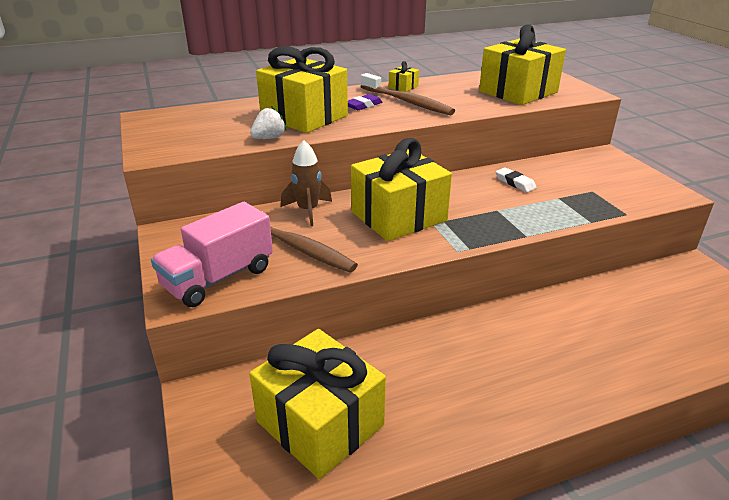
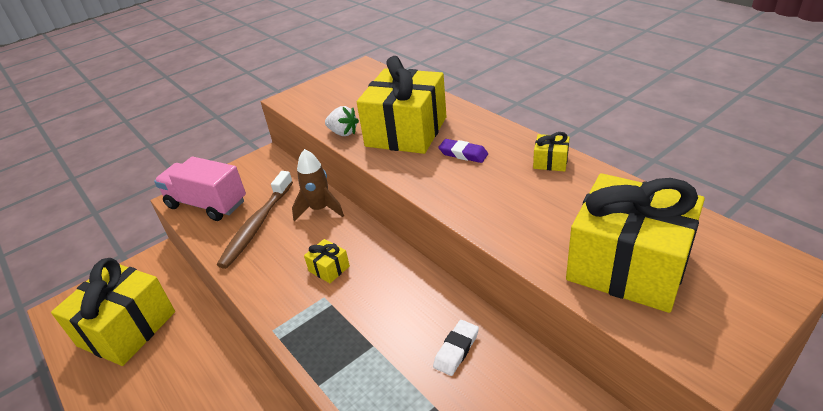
camera: 75 degrees right, 5 degrees up
(398, 216) = (329, 268): yellow gift -> yellow gift, size x0.40
(407, 102) = (498, 179): brown toothbrush -> none

